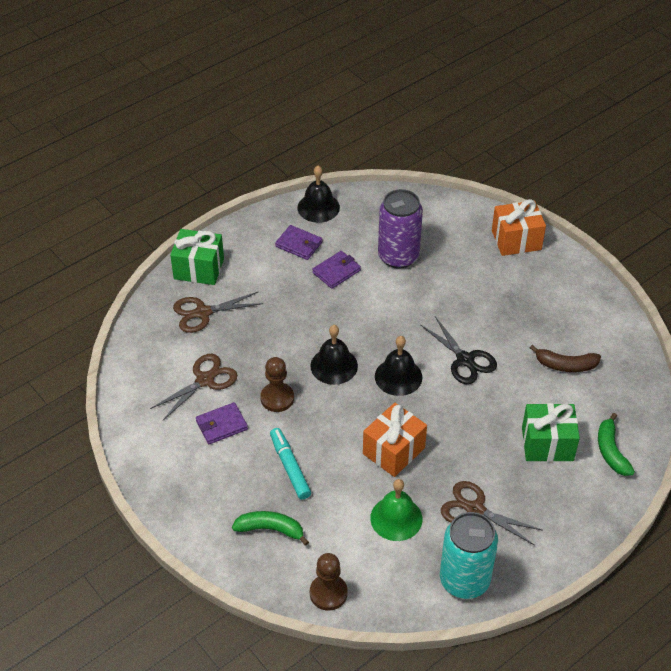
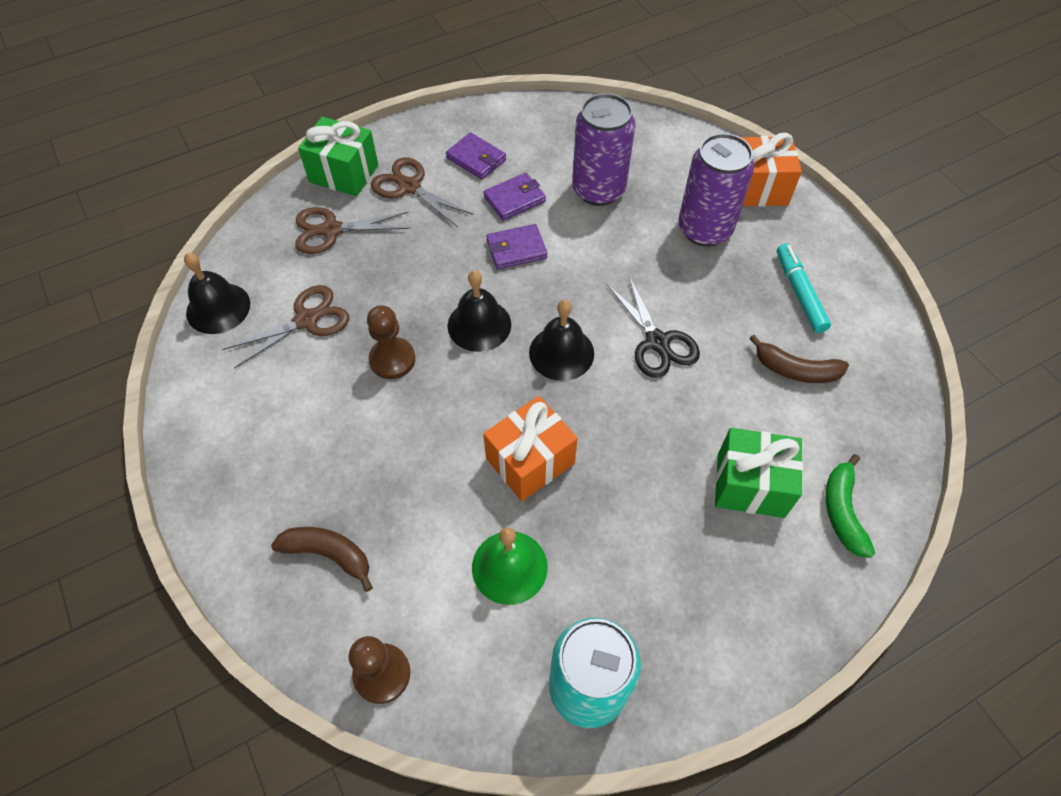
camera: 10 degrees right, 10 degrees up
(221, 425) = (308, 387): purple wallet -> purple wallet (516, 249)
(270, 529) = (329, 554): green banana -> brown banana
(290, 467) = (381, 463): turquoise marker -> turquoise marker (799, 293)
(318, 207) = (512, 116): black bell -> black bell (218, 308)
(475, 510) = (626, 573): brown scissors -> brown scissors (409, 187)
(483, 275) = (704, 229): none -> purple can

